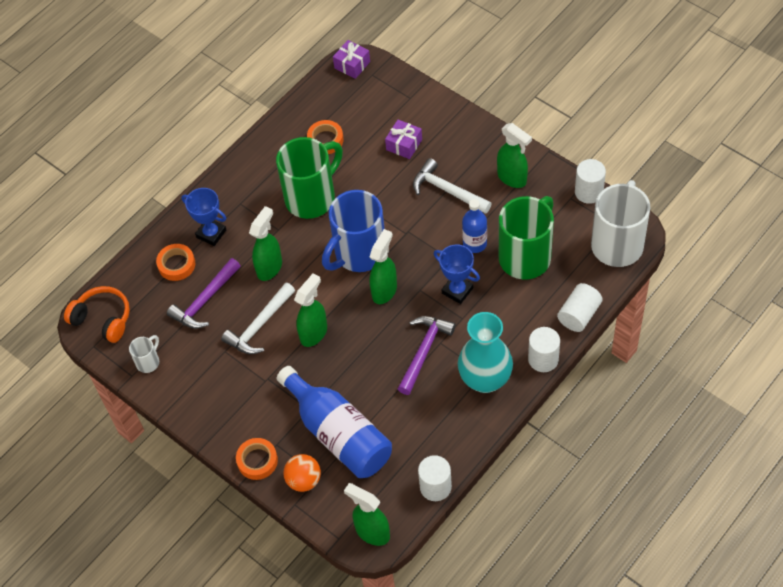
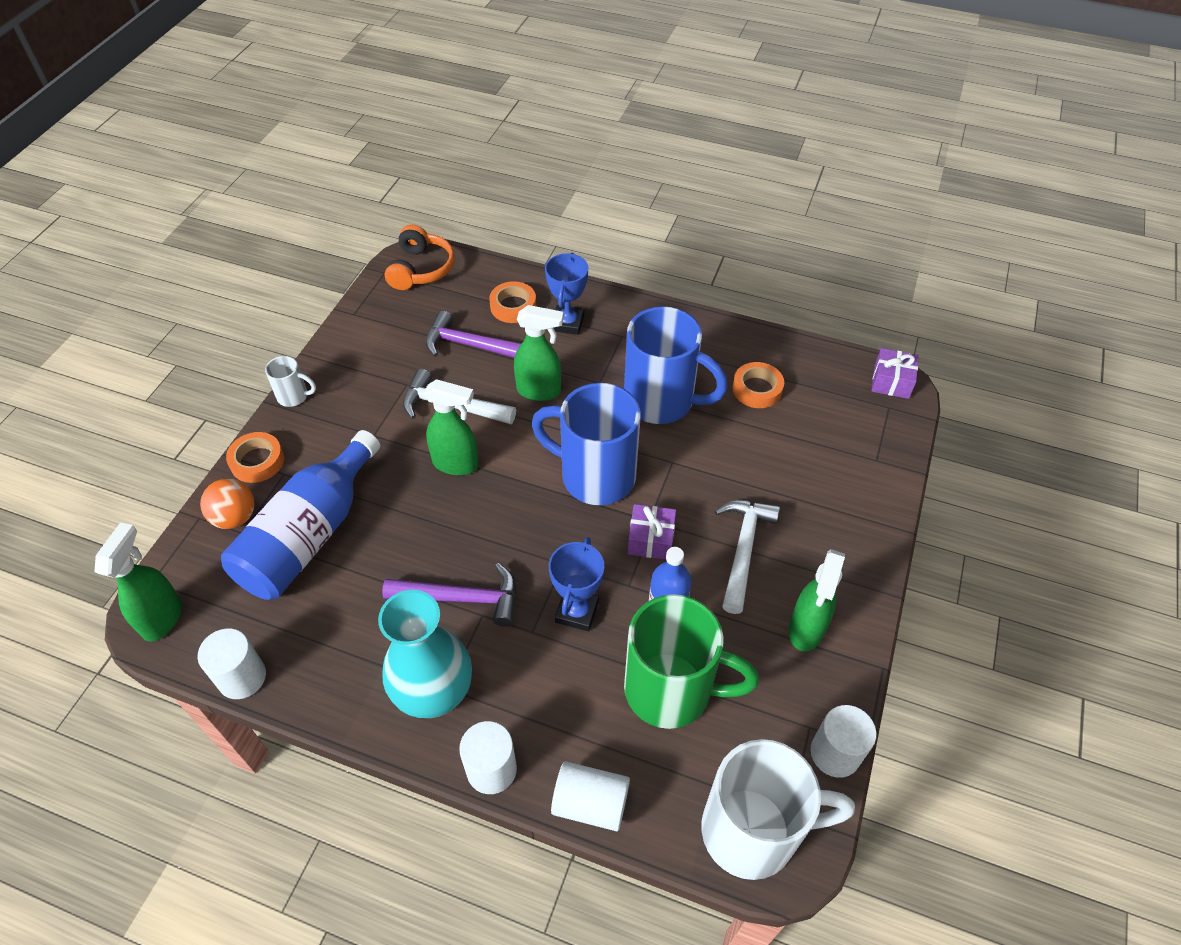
camera: 65 degrees right, 5 degrees down
(148, 362) = (375, 322): white mug -> white mug (294, 396)
(312, 197) = (661, 401): green mug -> blue mug
(384, 290) = (546, 522): green spray bottle -> none
(404, 144) = (794, 475): purple gift -> purple gift (651, 539)

